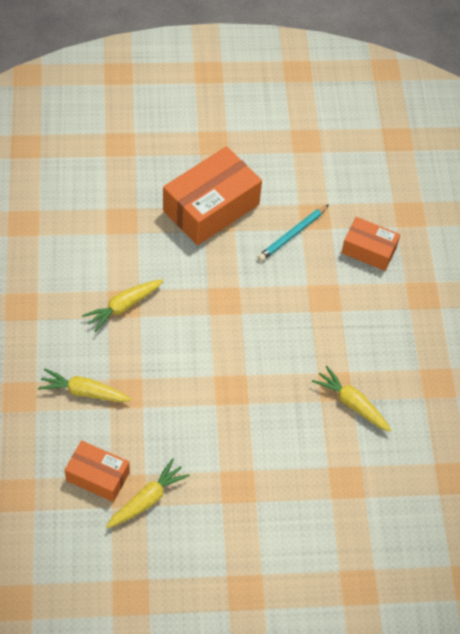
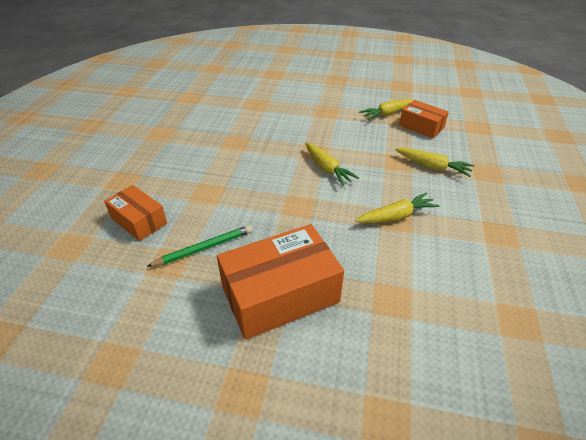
camera: 160 degrees left, 15 degrees down
(292, 235) = (204, 248): turquoise pencil -> green pencil
(352, 404) = (229, 132): yellow carrot -> yellow carrot (327, 168)

